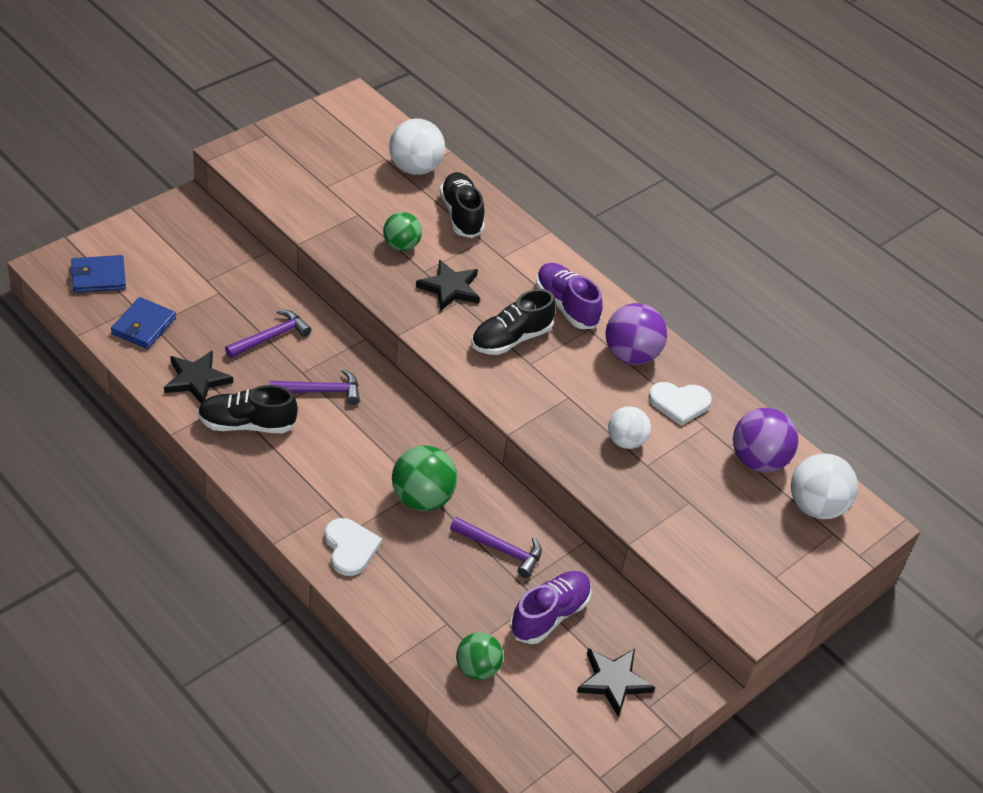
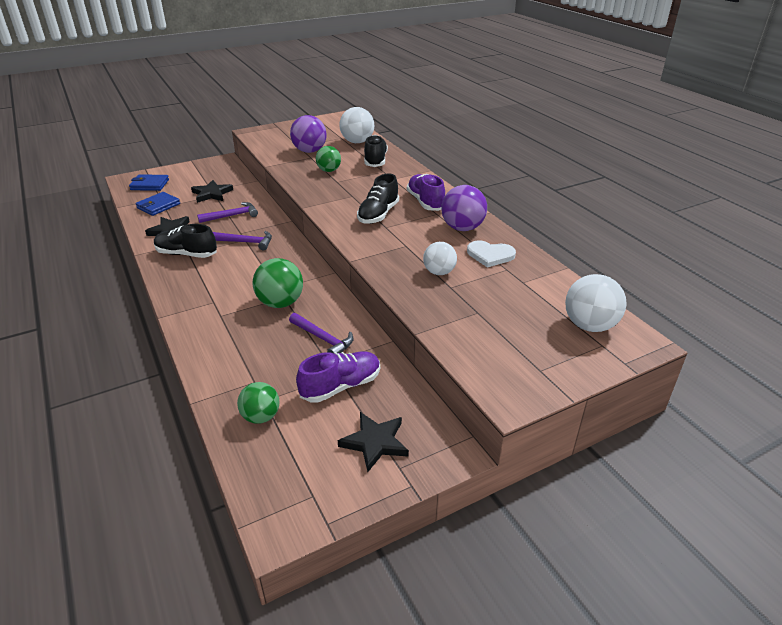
camera: 20 degrees right, 10 degrees down
(350, 548) = (210, 326): white heart -> none
(450, 288) = (349, 190): black star -> black star (212, 194)
(511, 339) = (378, 214): black shoe -> black shoe turned 45 degrees counterclockwise
(758, 460) = (545, 292): purple ball -> purple ball (309, 151)

